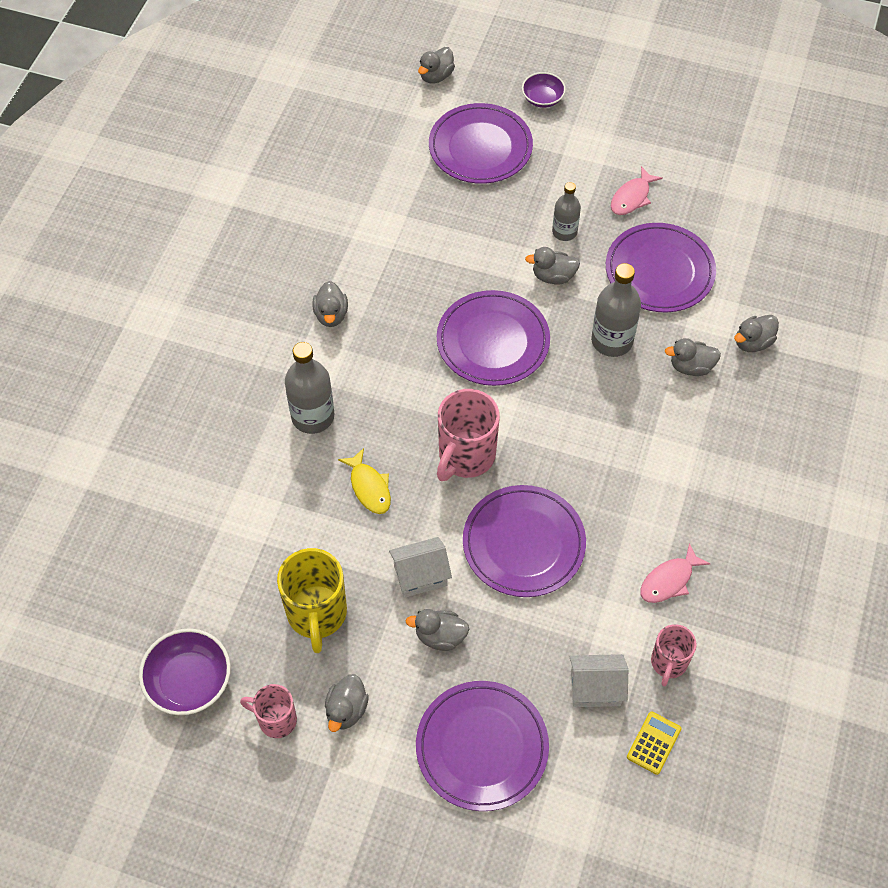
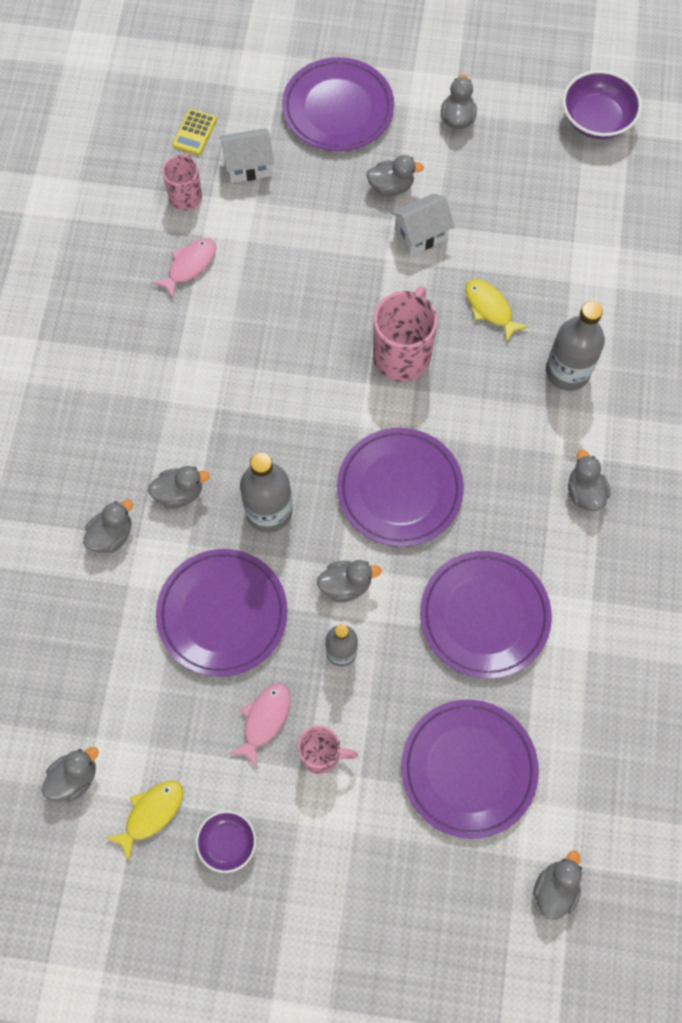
camera: 170 degrees right, 10 degrees up
(276, 720) = (513, 103): pink mug -> pink mug (321, 754)
(317, 614) = (505, 188): yellow mug -> none
(523, 543) = (330, 278): purple plate -> purple plate (484, 616)
(542, 99) = (402, 872): purple bowl -> purple bowl (227, 843)
(723, 154) = (151, 814): none -> yellow fish
(782, 182) = (74, 778): none -> grey duck

